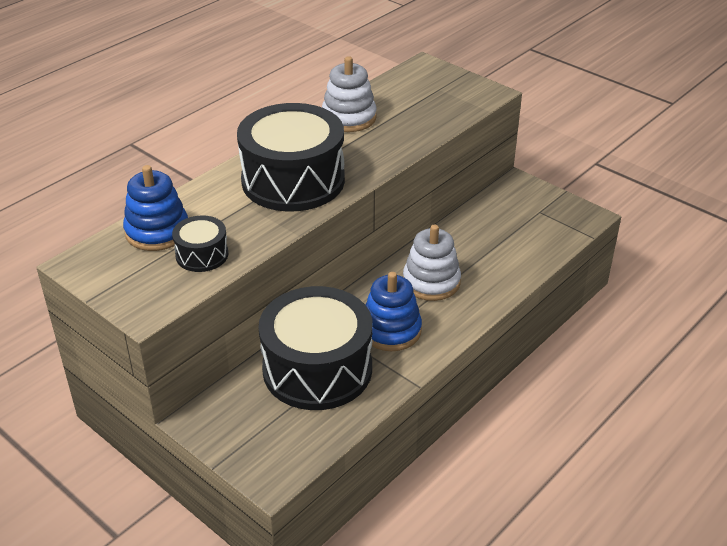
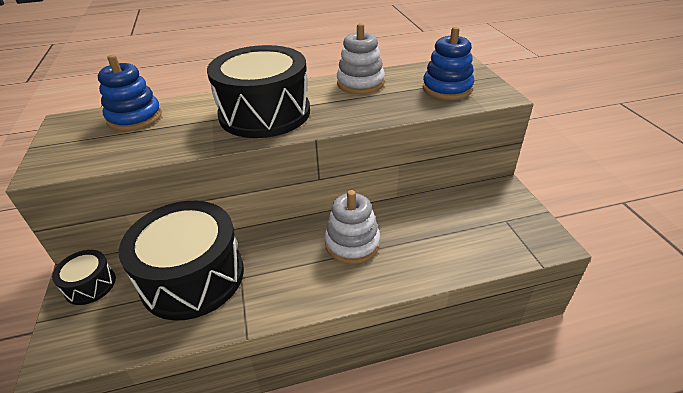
camera: 35 degrees right, 0 degrees up
(202, 255) = (134, 143): black drum -> black drum (90, 285)
(391, 330) = (278, 271): blue stacking toy -> blue stacking toy (447, 88)

